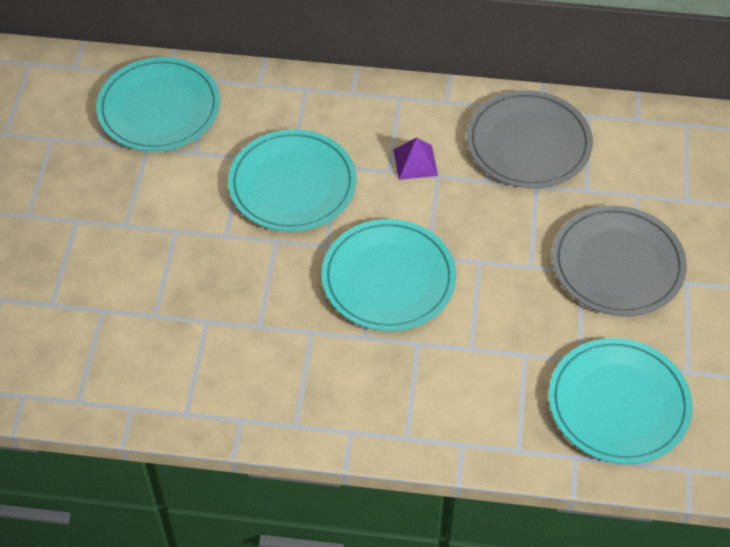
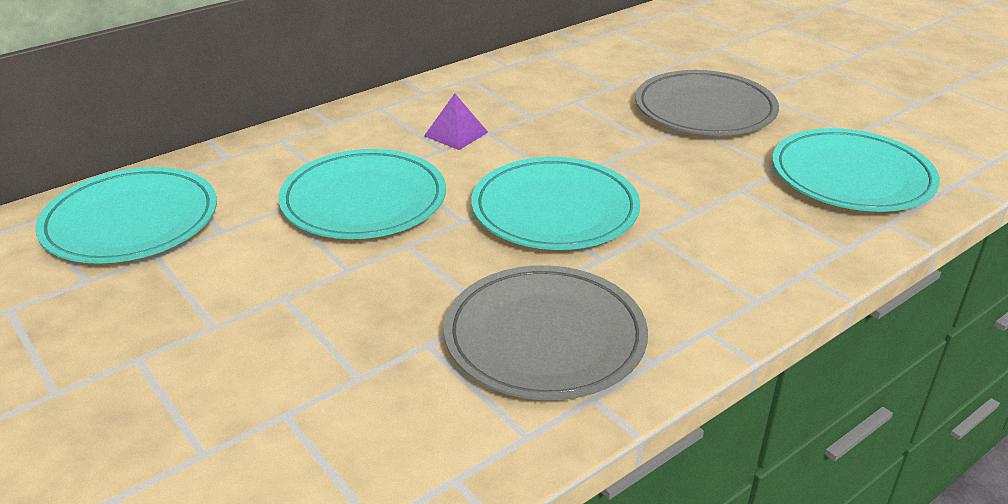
camera: 45 degrees left, 20 degrees down
(528, 143) = (528, 84): grey plate -> grey plate (545, 338)

